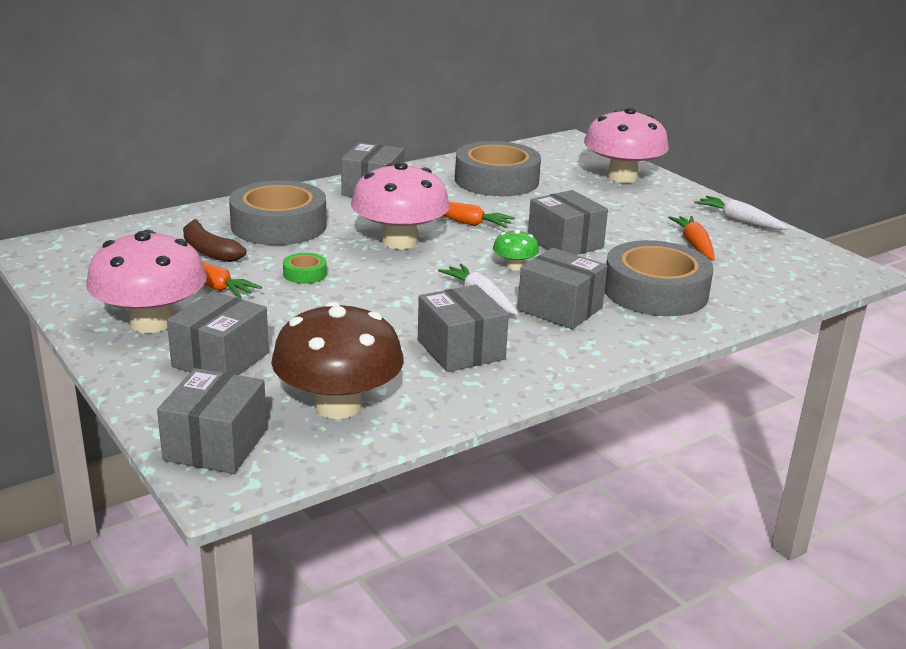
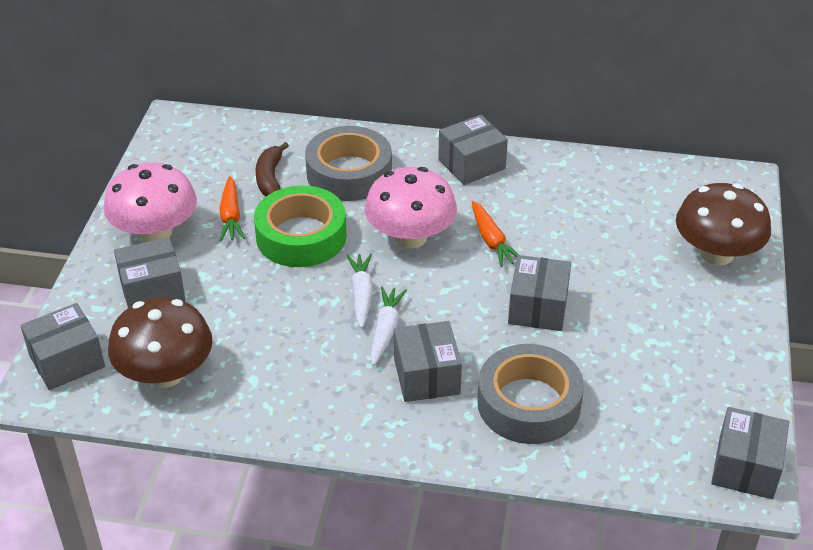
camera: 45 degrees right, 15 degrees up
(305, 274) = (301, 236): green tape -> green tape, size x2.40
(461, 350) = (302, 372): grey box -> grey box (745, 467)
(496, 180) = (591, 201): grey tape -> none
(514, 266) = (458, 312): green mushroom -> none
(622, 177) = (716, 253): pink mushroom -> brown mushroom
(694, 245) = (648, 372): orange carrot -> none
(739, 221) = (743, 367): white carrot -> white carrot (361, 294)

